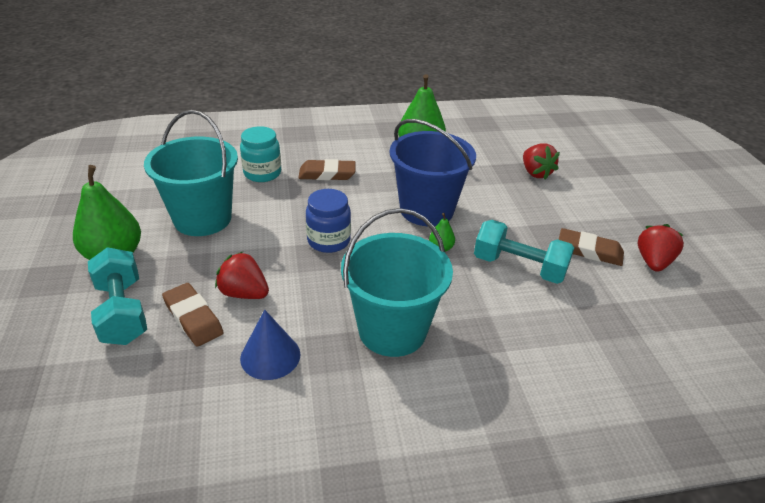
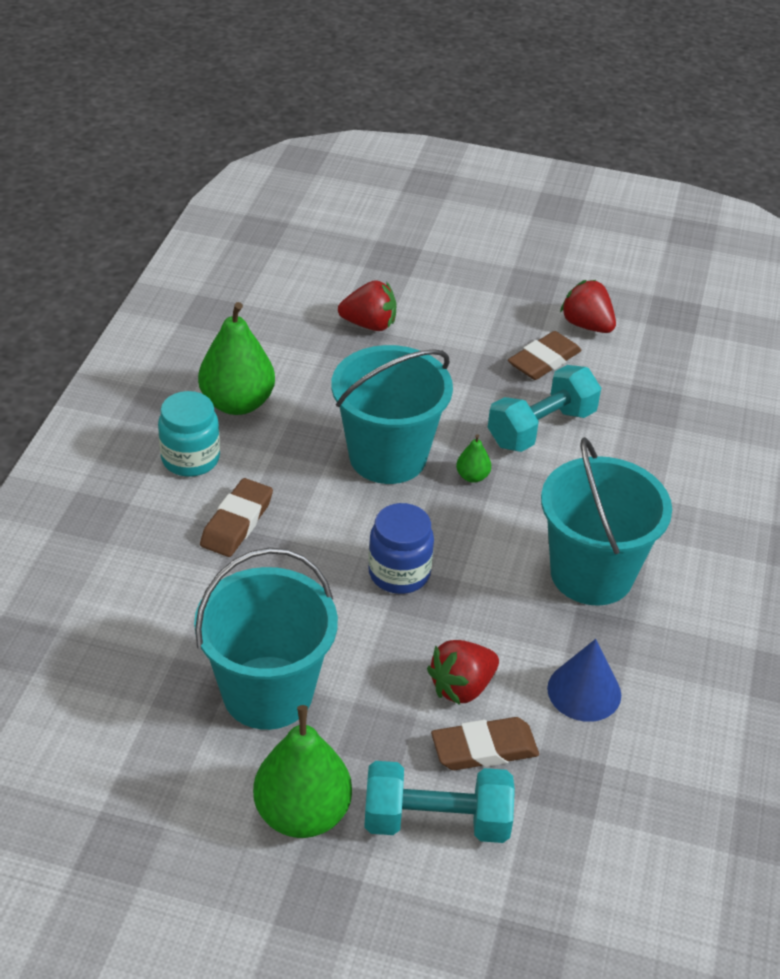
camera: 65 degrees left, 5 degrees up
(262, 173) = (186, 593): turquoise jar -> turquoise jar (190, 459)
(426, 210) = (388, 456): blue bucket -> turquoise bucket

